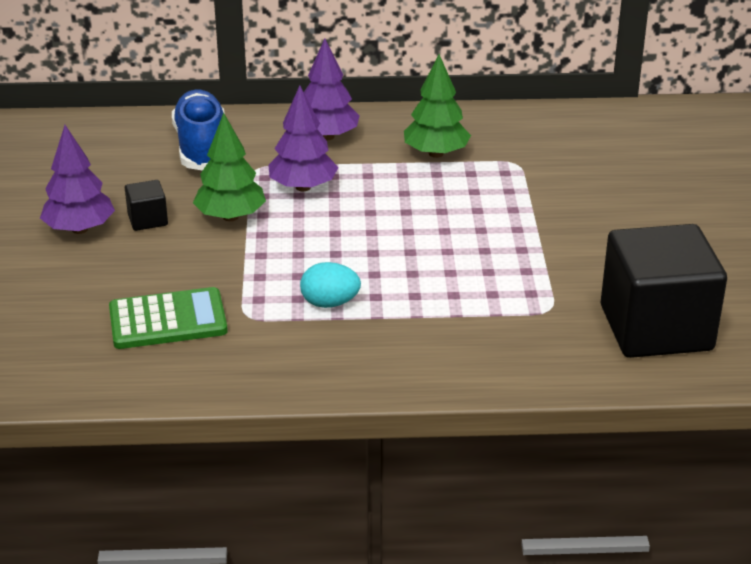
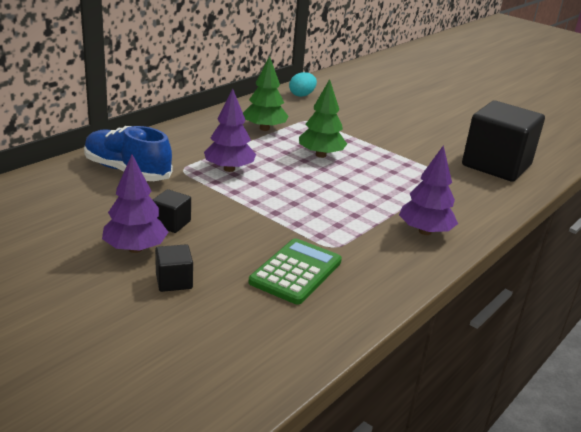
camera: 50 degrees left, 5 degrees down
(59, 273) = (174, 281): none -> black cube
(230, 217) = (219, 200): green tree -> green tree (321, 155)
(327, 136) = (191, 139): purple tree -> purple tree (425, 231)
(330, 303) = (358, 219): turquoise egg -> turquoise egg (302, 95)

